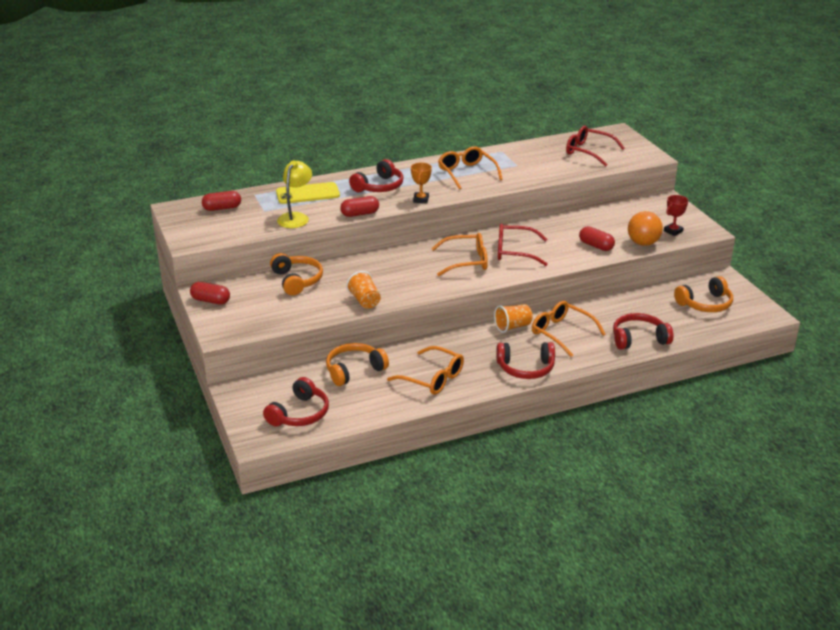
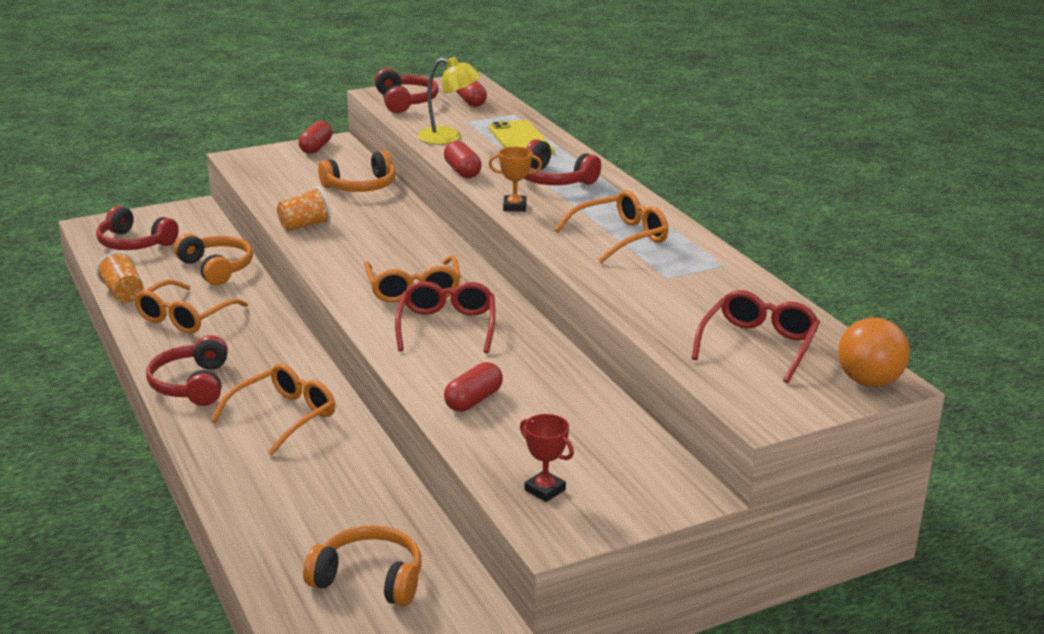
camera: 85 degrees right, 5 degrees down
(512, 326) = (307, 375): orange cup -> orange cup (123, 293)
(639, 339) = (254, 491): red headphones -> red headphones (405, 101)
(643, 243) = (489, 451): orange ball -> orange ball (869, 382)
(705, 304) = (369, 579): orange headphones -> orange headphones turned 135 degrees clockwise

